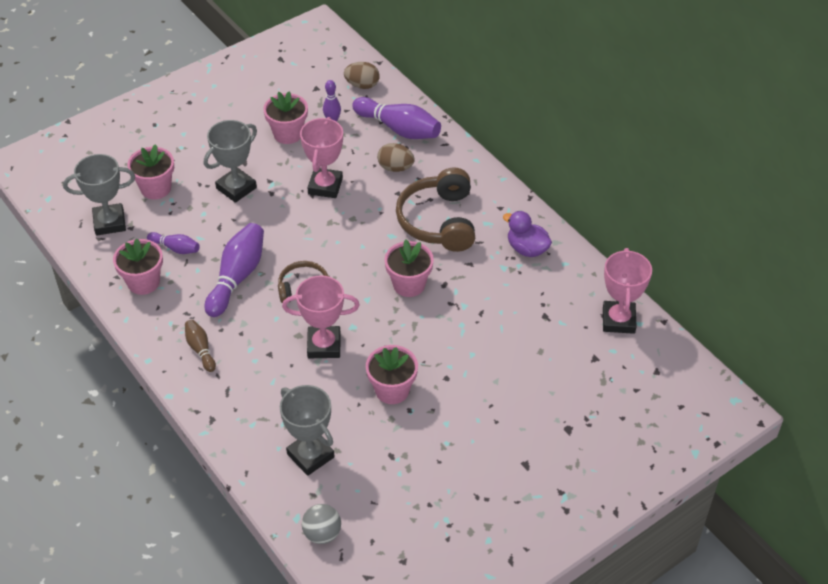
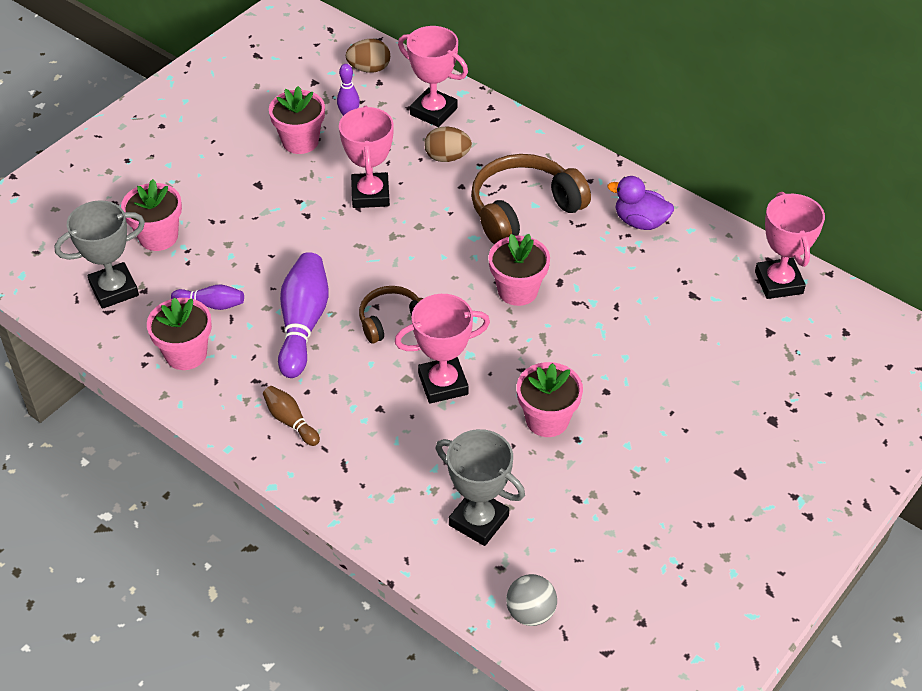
camera: 15 degrees left, 0 degrees up
(236, 188) = (260, 217): grey trophy -> none
(399, 129) = (433, 111): purple bowling pin -> pink trophy
(438, 221) = (523, 209): brown headphones -> brown headphones turned 75 degrees clockwise

